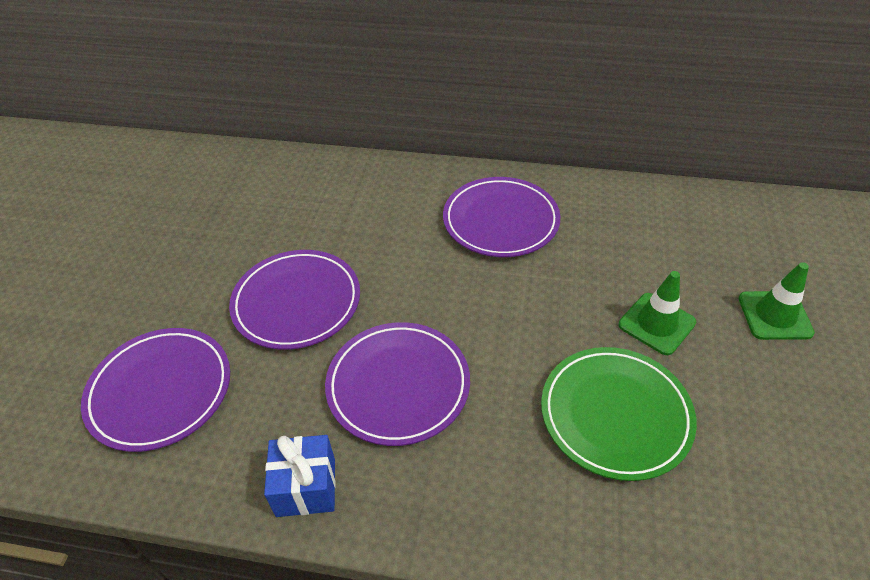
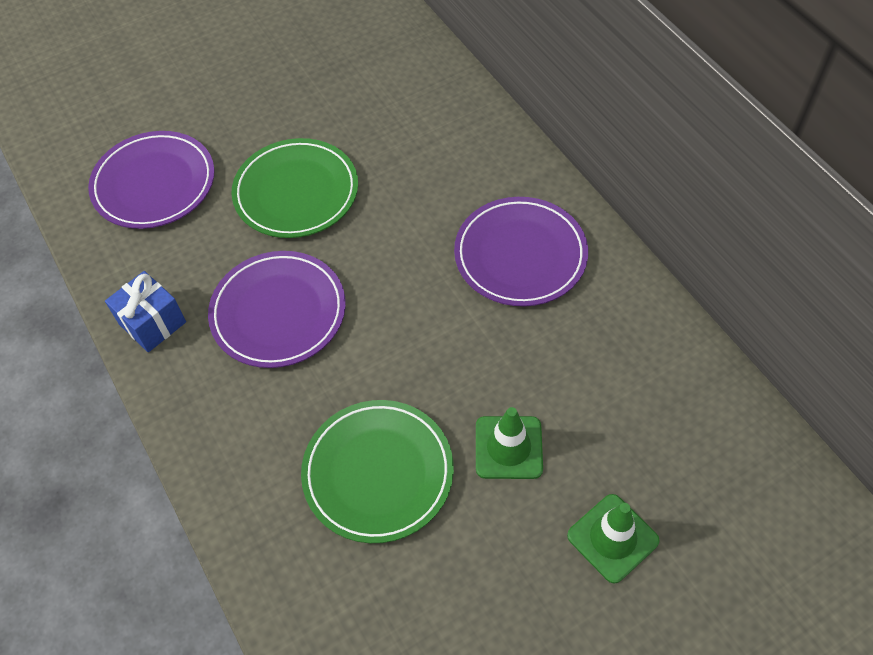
camera: 50 degrees right, 10 degrees up
(297, 302) = (296, 192): purple plate -> green plate

